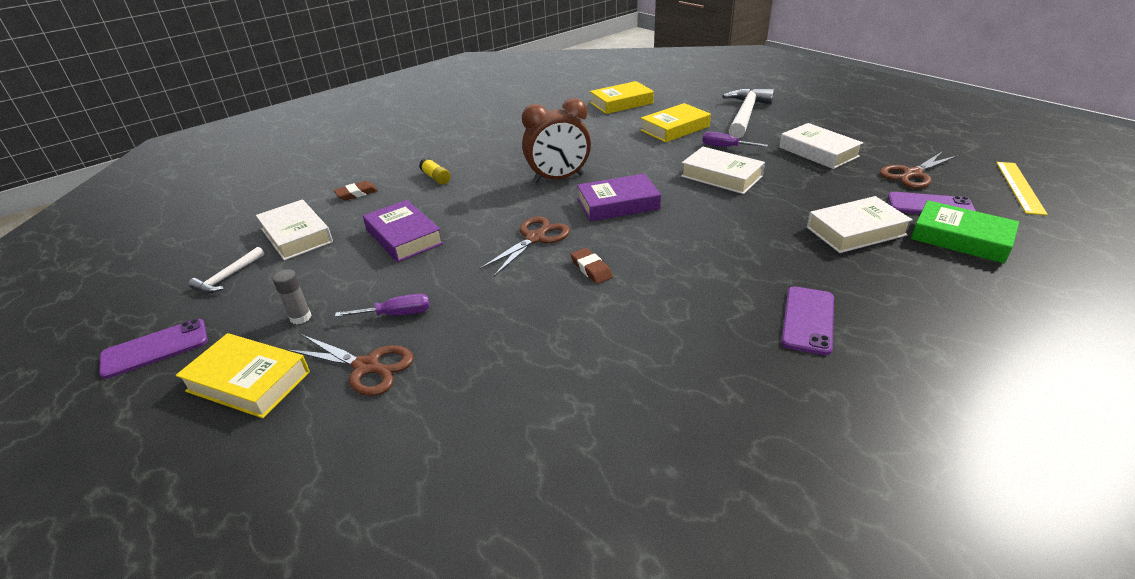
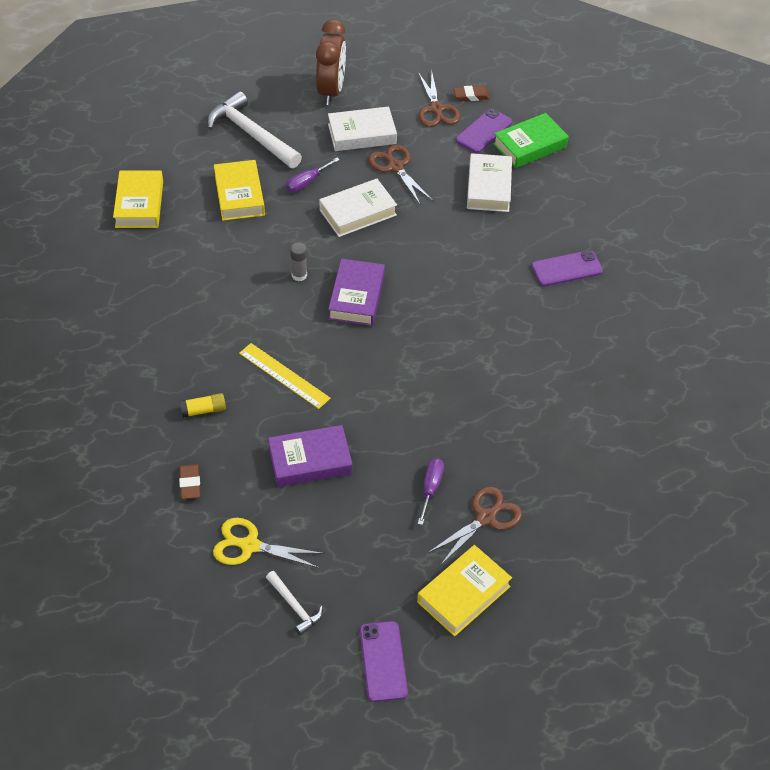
camera: 70 degrees left, 15 degrees up
(296, 235) = (249, 545): white book -> yellow scissors
(300, 317) = (397, 554): grey glue stick -> grey glue stick (299, 275)
(536, 238) = (375, 370): brown scissors -> brown scissors (395, 166)
(558, 178) = (279, 318): brown clock -> brown clock (331, 91)
(591, 269) = (443, 352): brown eraser -> brown eraser (471, 96)
(808, 320) = (566, 269): purple phone -> purple phone turned 60 degrees counterclockwise
(1019, 187) = (491, 73): yellow ruler -> yellow ruler (284, 375)

